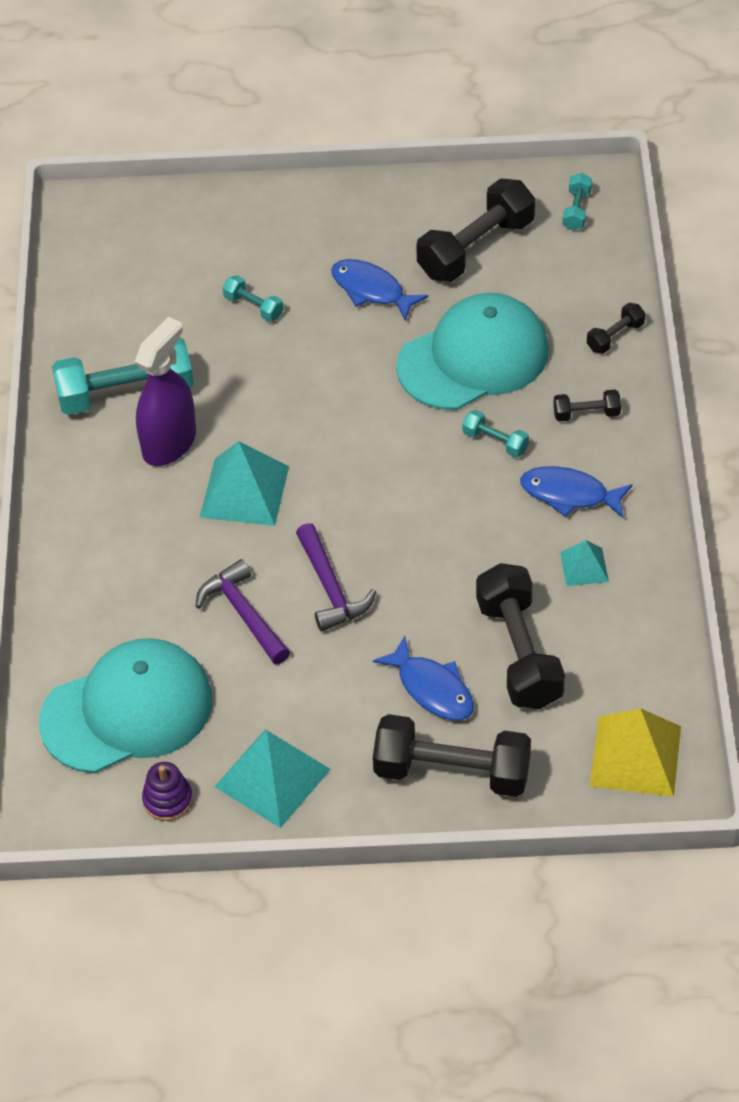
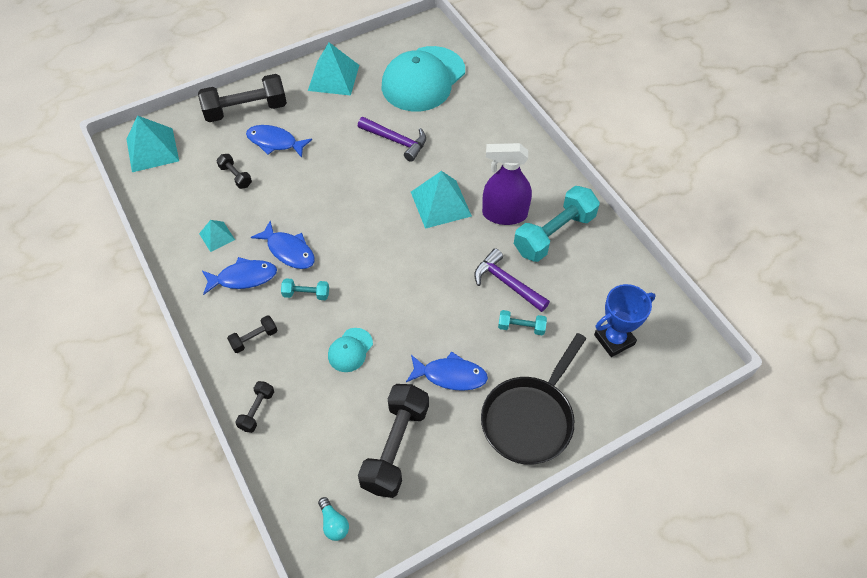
camera: 150 degrees right, 5 degrees up
(158, 256) = (614, 339): none -> blue trophy
(168, 800) = (377, 53): purple stacking toy -> none
(169, 443) = (504, 214): purple spray bottle -> purple spray bottle turned 90 degrees clockwise
(313, 221) = (530, 418): none -> black pan
(330, 588) = (358, 171): purple hammer -> purple hammer (507, 283)
(473, 358) = (350, 350): turquoise cap -> turquoise cap, size x0.43
(491, 507) = (288, 251): none -> blue fish
(519, 652) = (235, 176): black dumbbell -> black dumbbell, size x0.48
(576, 210) = (334, 523): turquoise dumbbell -> turquoise light bulb
(635, 756) = (152, 150): yellow pyramid -> turquoise pyramid

